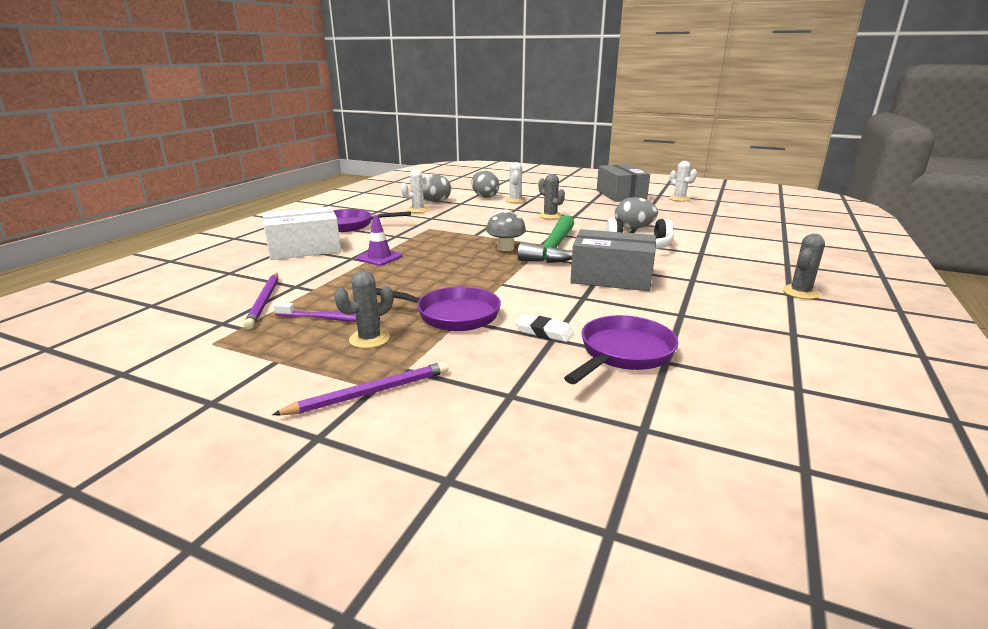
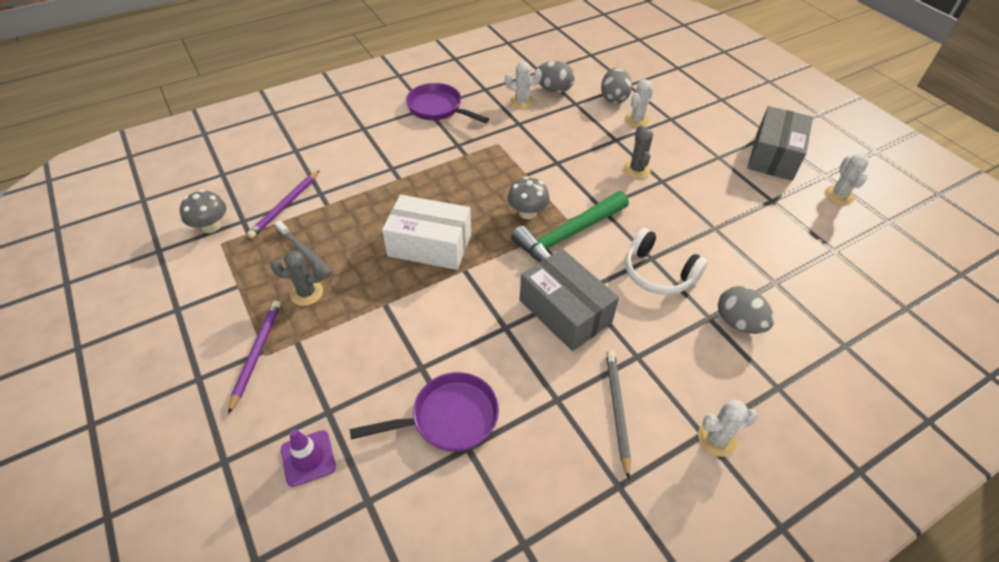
camera: 35 degrees right, 25 degrees up
(182, 337) = (211, 226): none -> grey mushroom
(304, 249) = (371, 136): white box -> white box (430, 245)
(329, 319) = (304, 252): purple toothbrush -> grey toothbrush
(370, 393) = (256, 354): purple pencil -> purple pencil turned 90 degrees counterclockwise
(379, 257) = (412, 178): purple traffic cone -> purple traffic cone (308, 458)
(451, 315) = (384, 294): purple pan -> none
(544, 332) = (424, 355): white eraser -> none
(633, 228) = (696, 235): grey egg -> grey egg (738, 323)
(726, 304) = (617, 410): none -> grey pencil
(800, 292) = (717, 439): grey cactus -> white cactus

